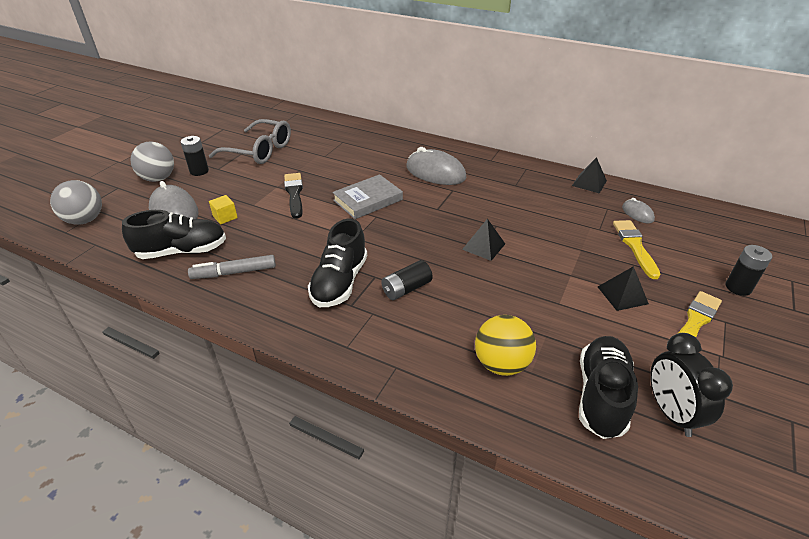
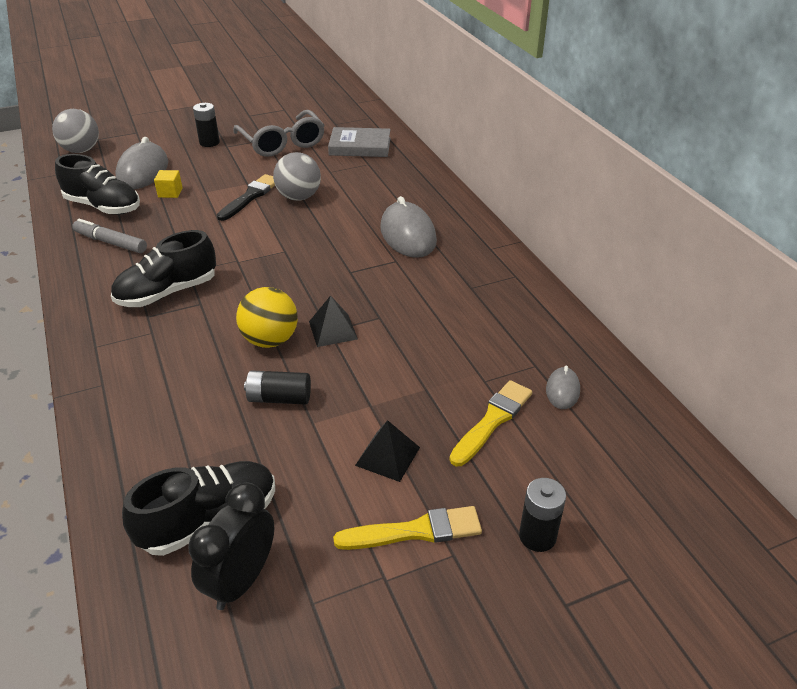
camera: 40 degrees right, 0 degrees up
(158, 178) = (172, 136): grey ball -> grey ball (299, 197)
(368, 200) = (301, 232): grey book -> grey book (360, 146)
(406, 289) = (207, 328): black battery -> black battery (279, 398)
(501, 364) = (176, 437): yellow ball -> yellow ball (270, 340)
(589, 183) = (564, 327): black pyramid -> none

